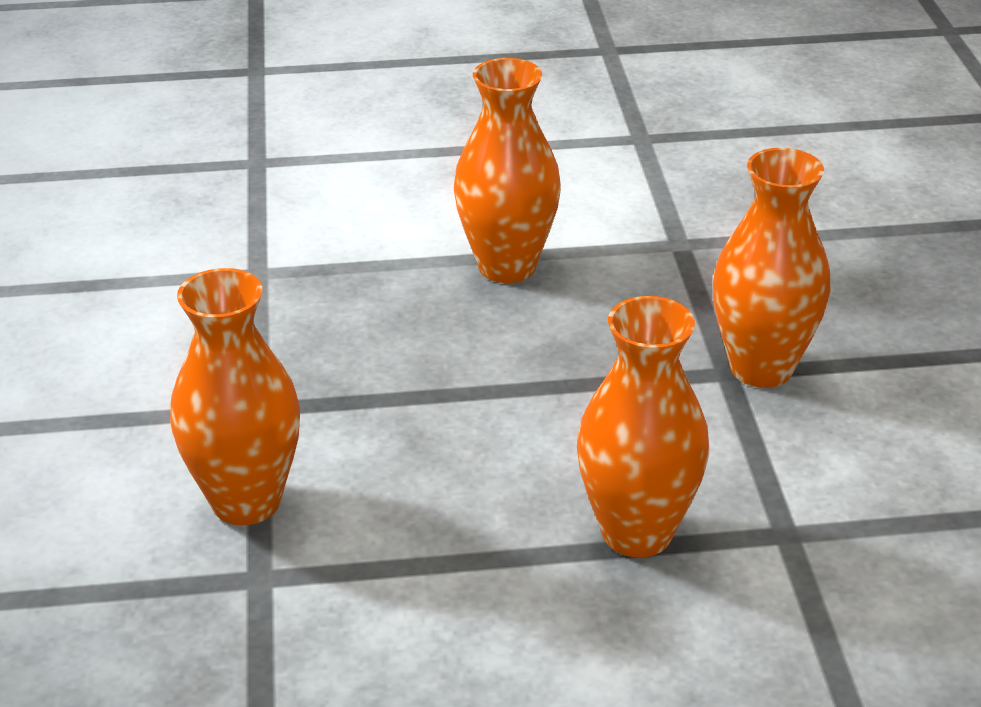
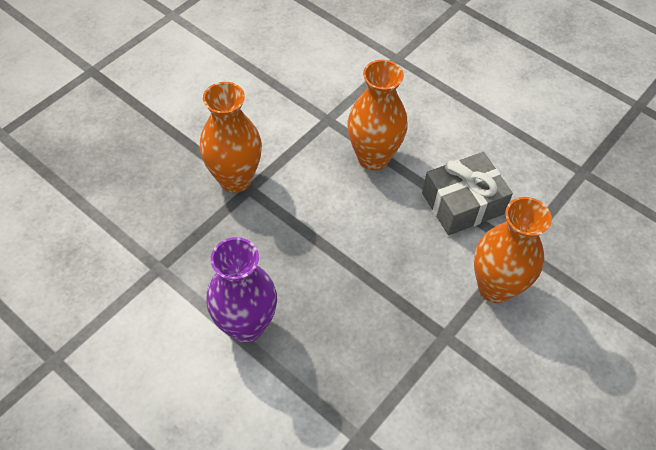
camera: 135 degrees left, 20 degrees up
(418, 573) = (462, 203): none -> grey gift
(507, 266) = (246, 326): orange vase -> purple vase

